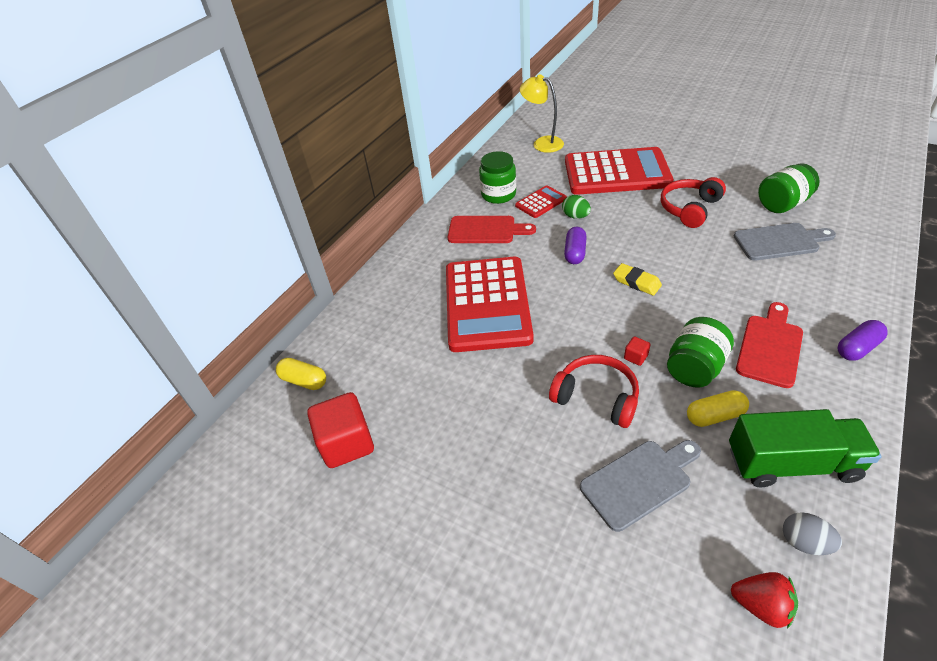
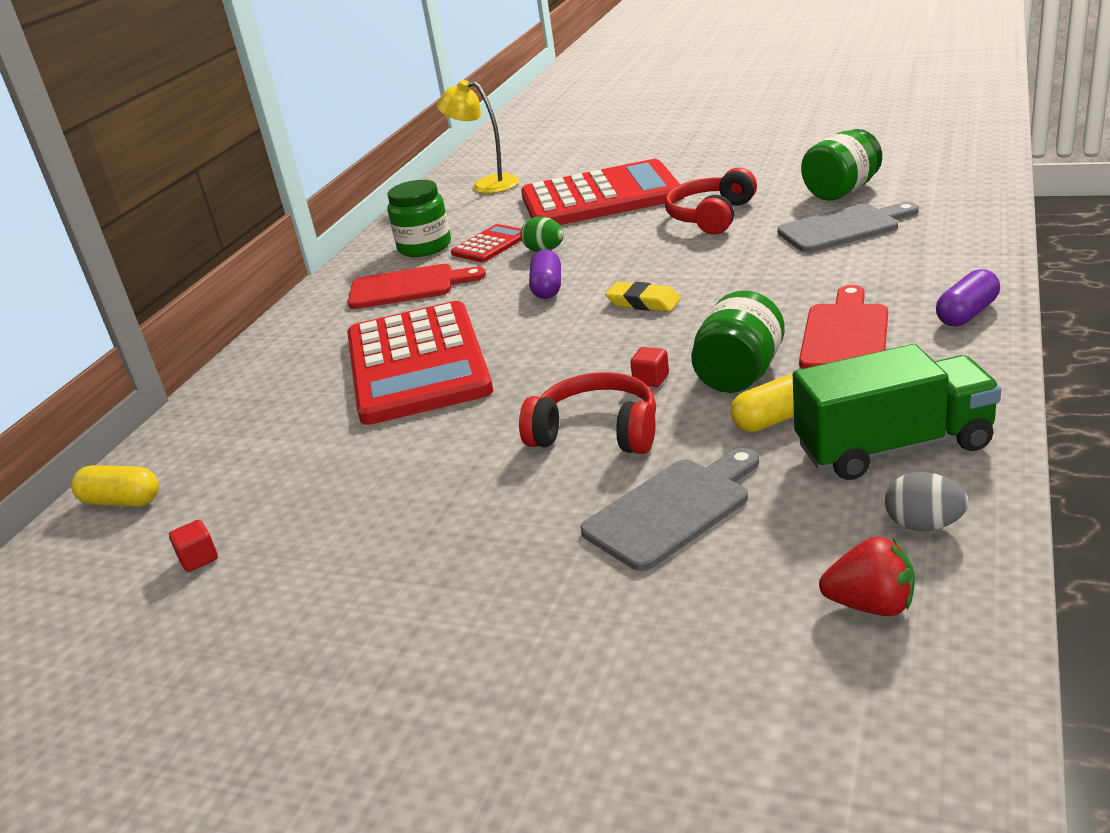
camera: 10 degrees left, 15 degrees down
(347, 443) = (199, 559): red cube -> red cube, size x0.42

